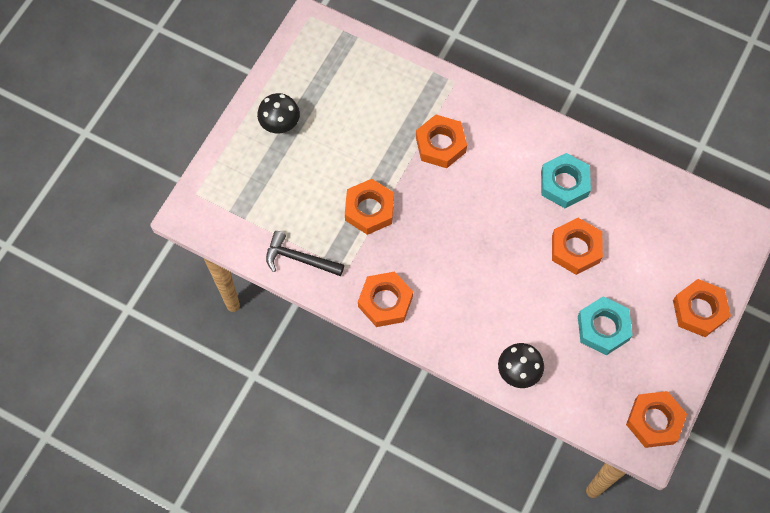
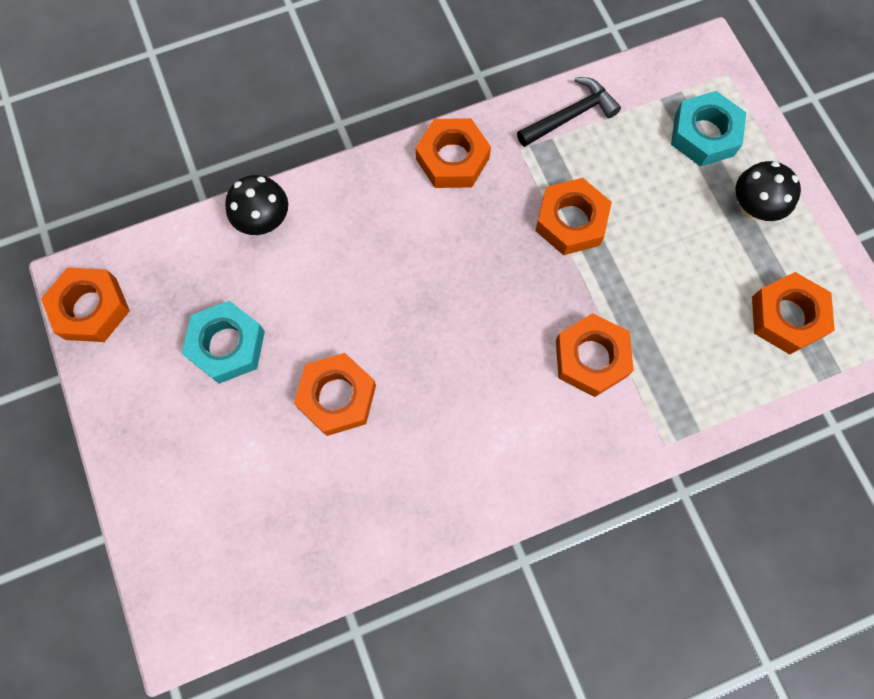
camera: 130 degrees right, 5 degrees up
(564, 183) = (424, 456): turquoise nut -> turquoise nut (704, 134)
(699, 310) = (145, 468): orange nut -> orange nut (787, 317)

